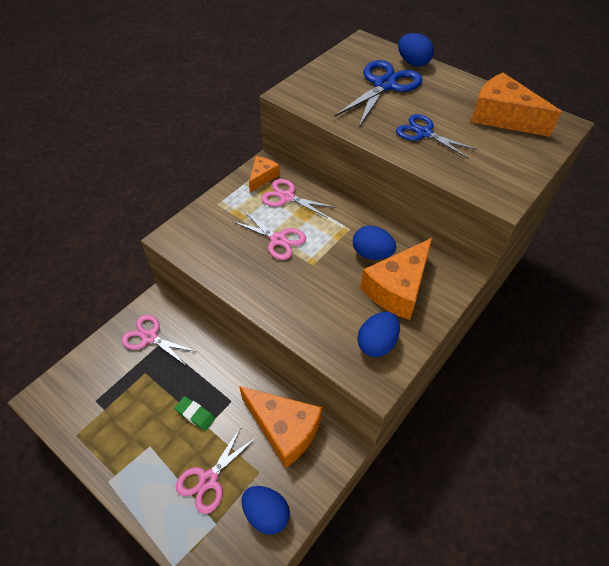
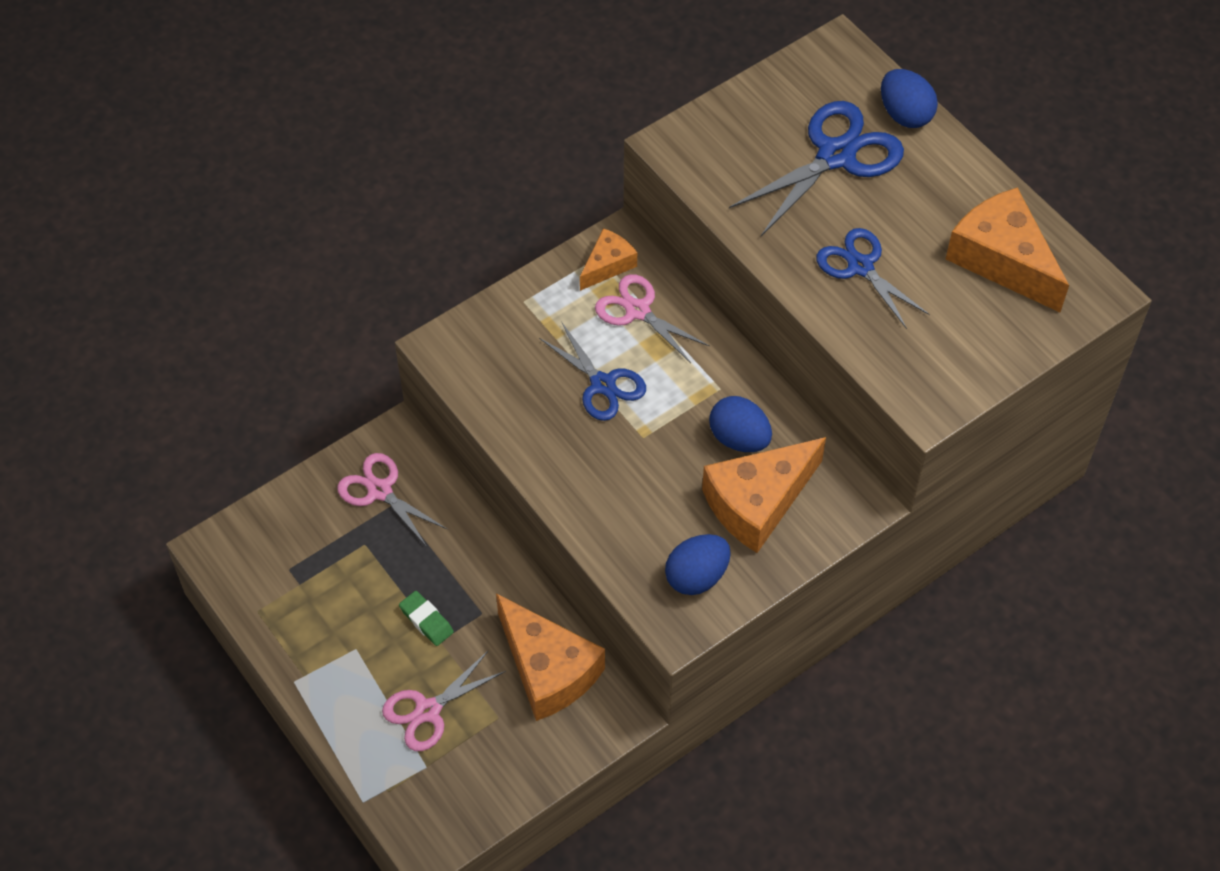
camera: 15 degrees right, 5 degrees up
(266, 514) = (495, 770): blue egg -> none
(278, 240) = (603, 385): pink scissors -> blue scissors

